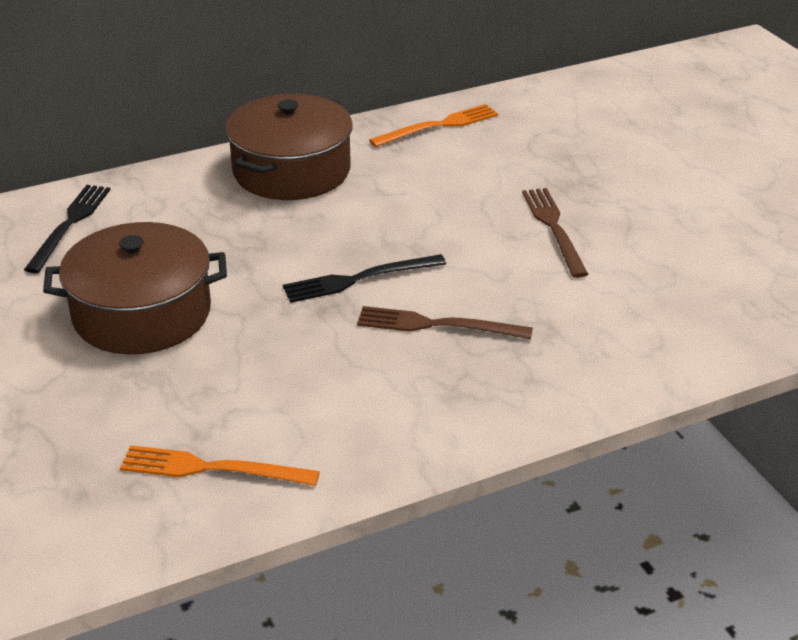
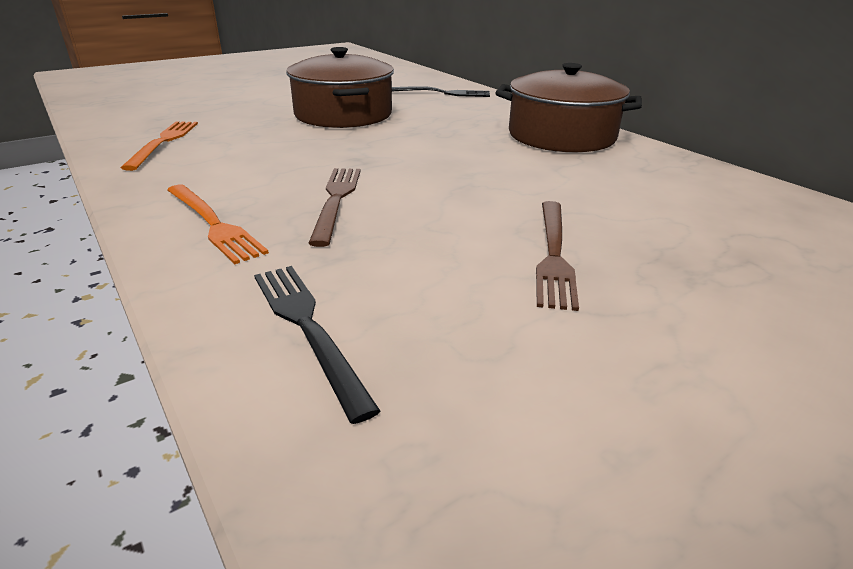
camera: 80 degrees right, 5 degrees down
(359, 279) = (404, 167): black fork -> black fork (308, 328)
(438, 126) = (716, 183): orange fork -> orange fork (213, 224)
(554, 228) = (553, 254): brown fork -> brown fork turned 120 degrees clockwise

